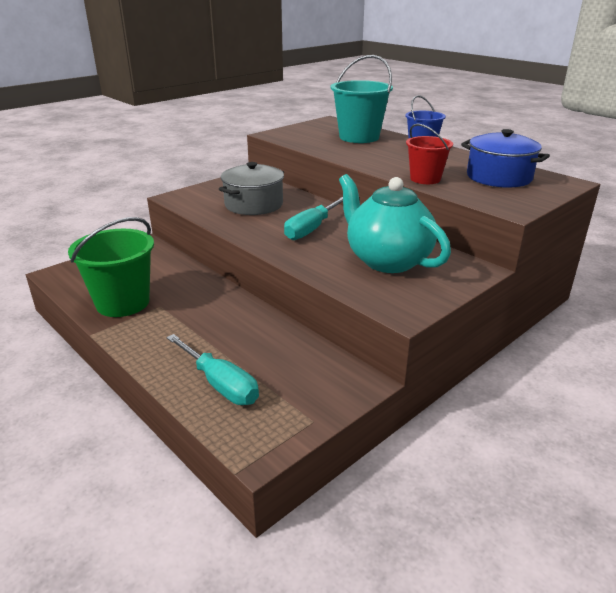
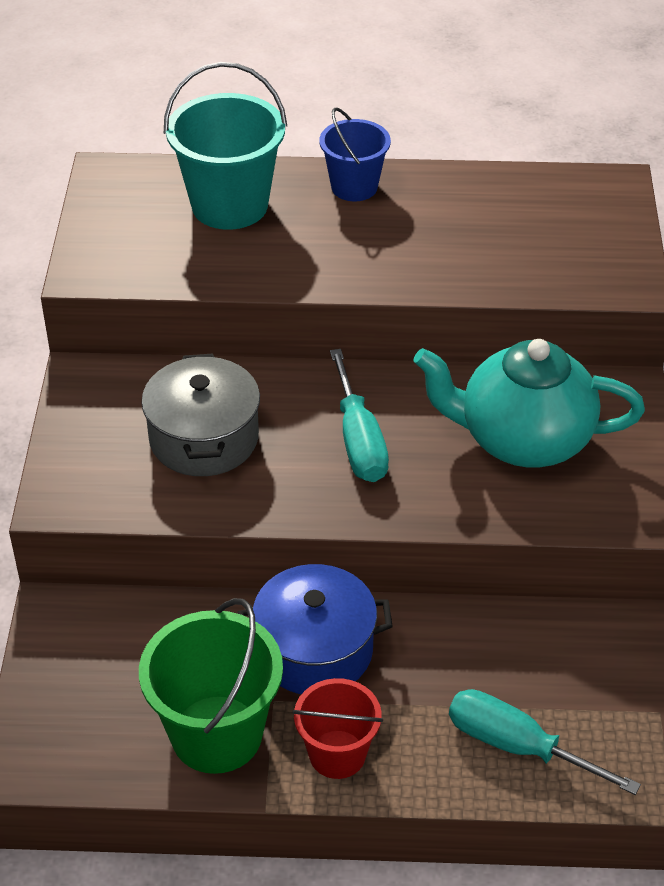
camera: 45 degrees left, 15 degrees up
(220, 384) = (518, 746): turquoise screwdriver -> turquoise screwdriver turned 150 degrees counterclockwise
(425, 179) = (463, 275): red bucket -> red bucket (337, 754)
(499, 177) = (537, 216): blue pot -> blue pot (315, 650)

